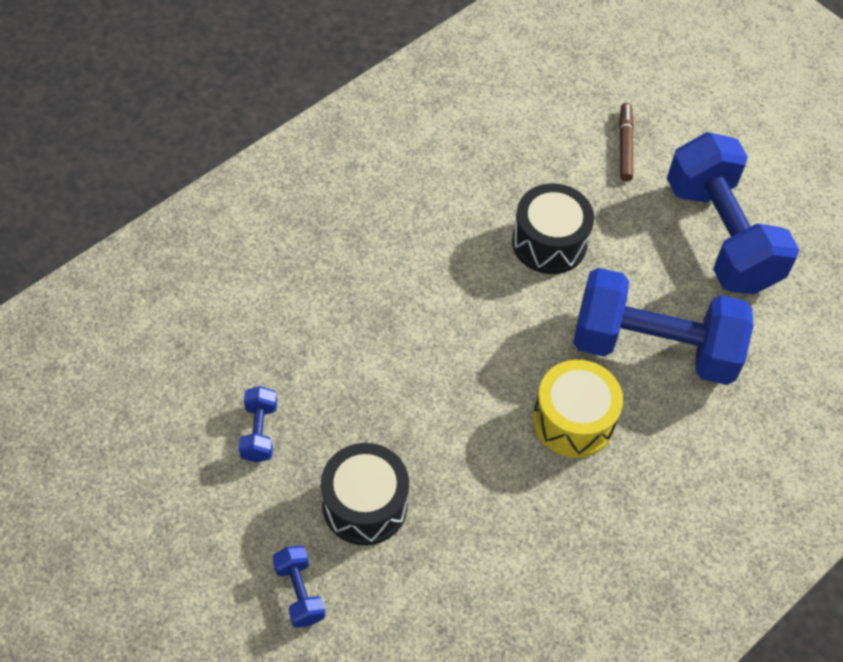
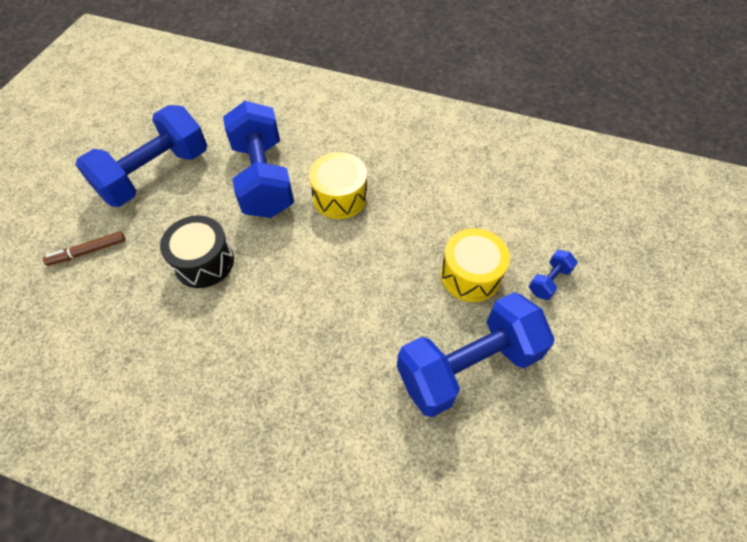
camera: 115 degrees left, 0 degrees up
(259, 432) = (467, 366): blue dumbbell -> blue dumbbell, size x2.45
(365, 505) = (470, 275): black drum -> yellow drum

